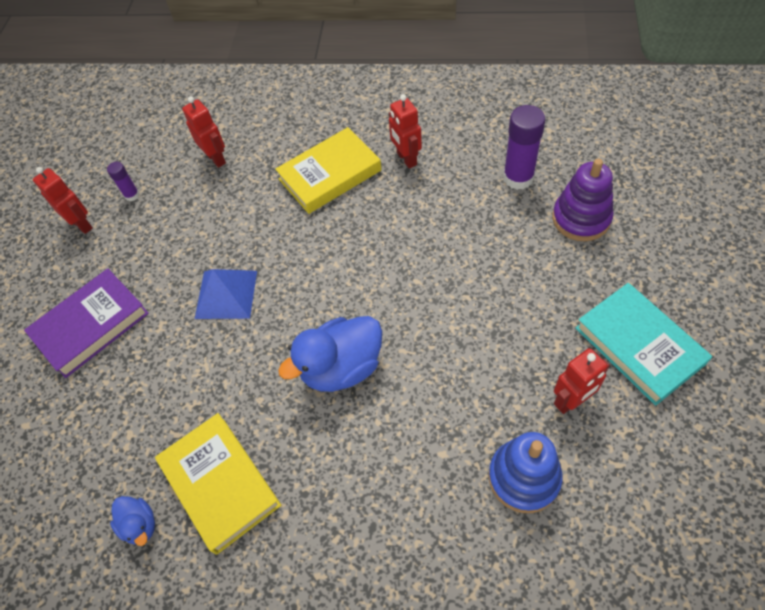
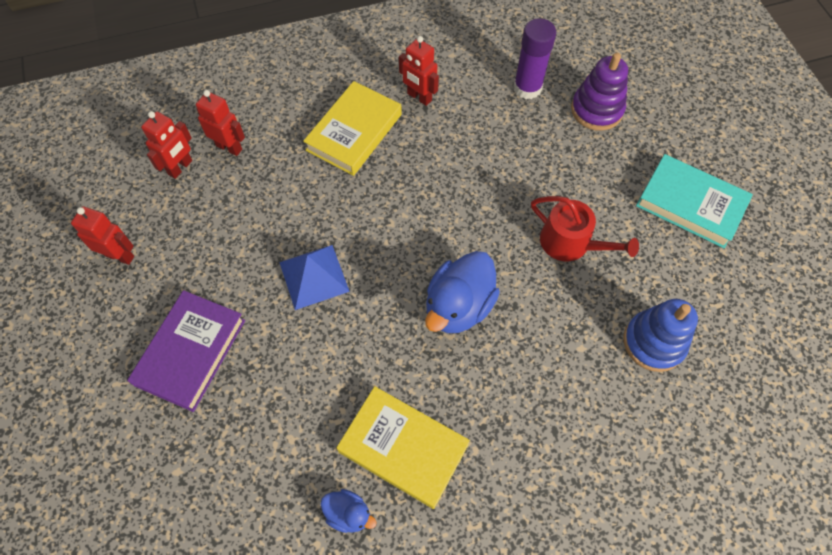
camera: 30 degrees left, 5 degrees up
(132, 195) = (158, 210): purple glue stick -> none
(485, 343) = (571, 243): none -> red watering can
(571, 401) = (660, 267): red robot -> red robot (180, 167)

